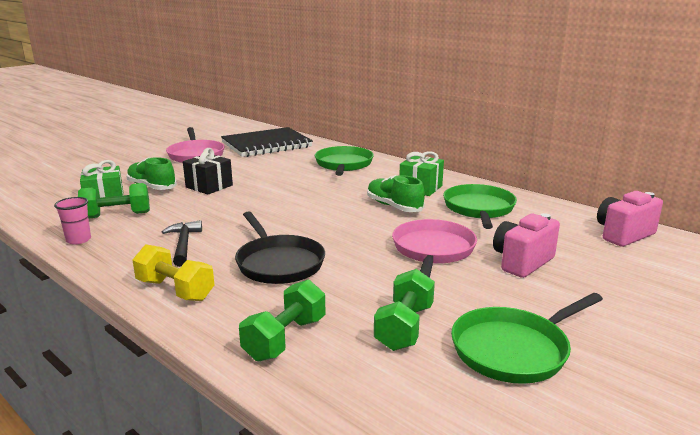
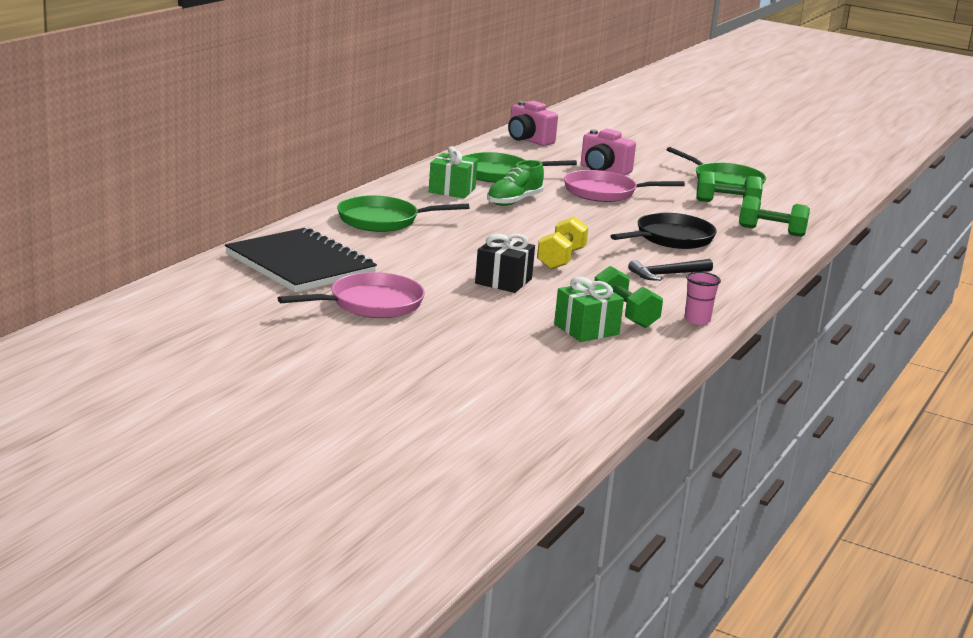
camera: 105 degrees left, 0 degrees up
(152, 187) = (525, 311): green shoe -> none
(175, 290) = (746, 267): yellow dumbbell -> yellow dumbbell (561, 259)

